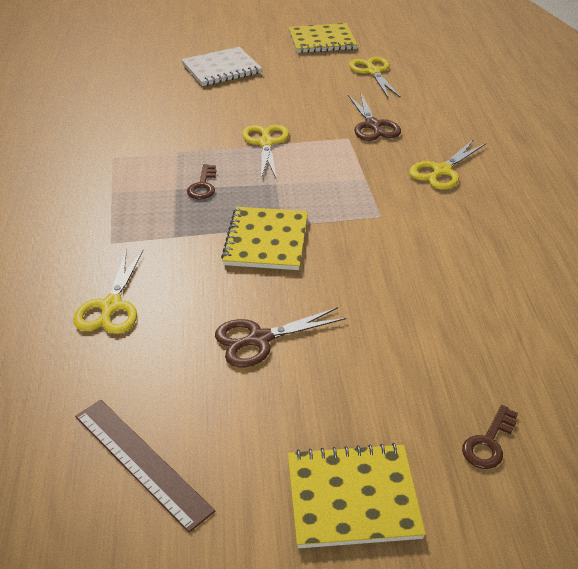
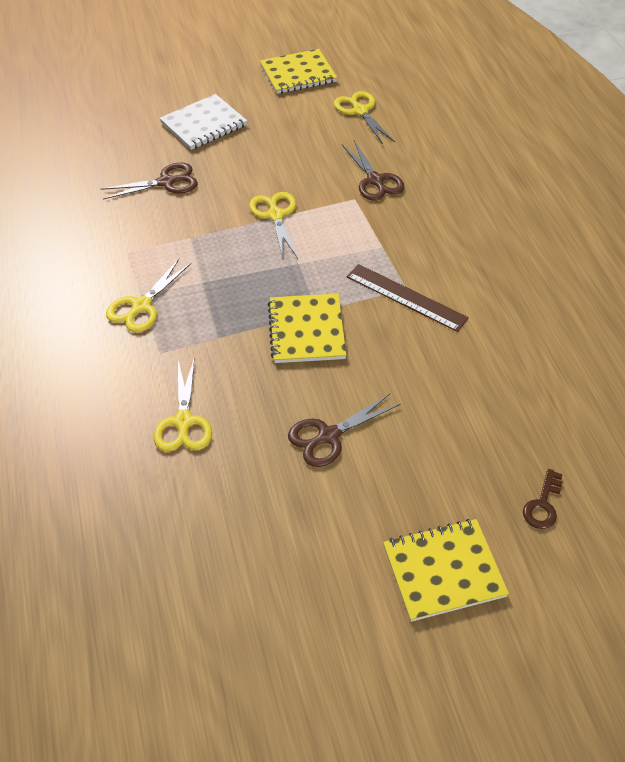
camera: 10 degrees left, 10 degrees up
(142, 461) = (261, 568): brown ruler -> brown ruler (406, 297)
(170, 108) = (166, 182): none -> brown scissors
(203, 186) = (228, 275): brown key -> none
(442, 171) = (452, 228): yellow scissors -> yellow scissors (141, 306)

